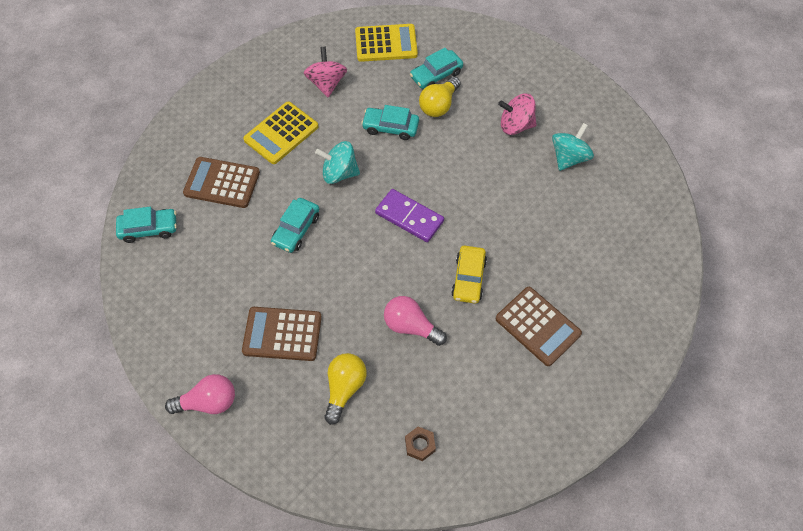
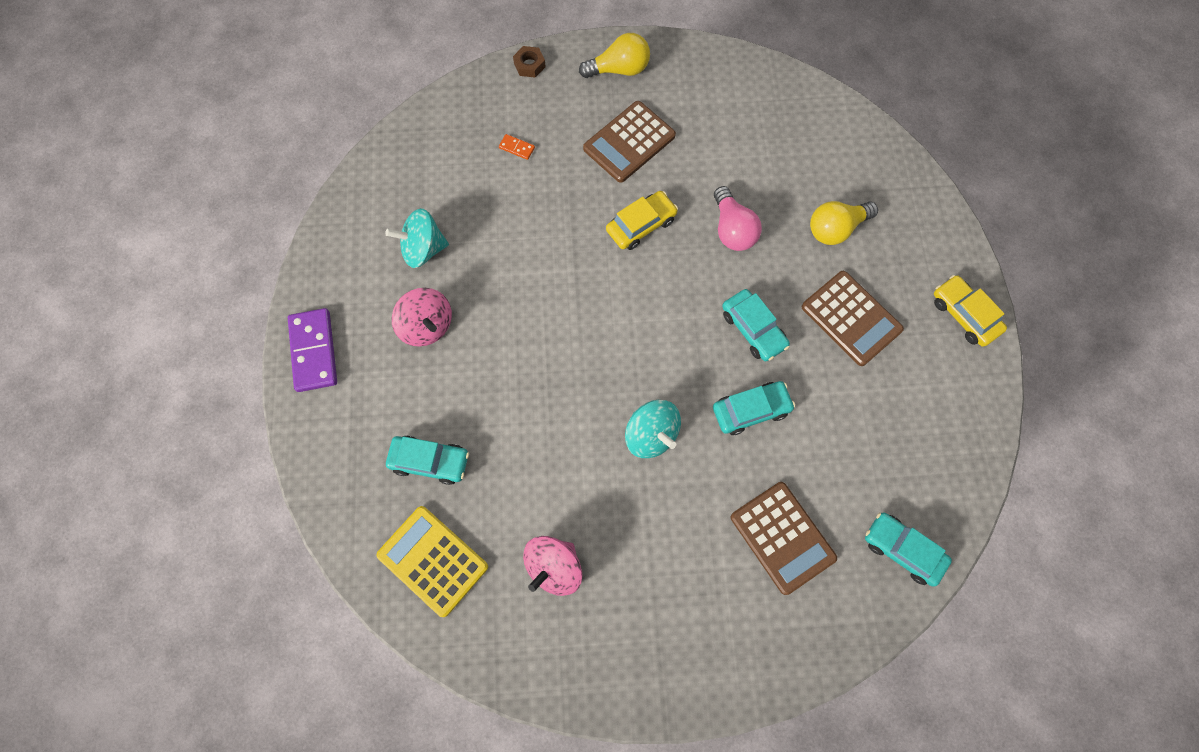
camera: 135 degrees left, 10 degrees up
(208, 402) = (964, 315): pink light bulb -> yellow car
(281, 133) = (666, 544): yellow calculator -> none
(390, 127) = (547, 440): turquoise car -> turquoise car (753, 329)
(409, 217) = (632, 325): purple domino -> purple domino (313, 351)
(420, 445) = (813, 142): brown nut -> brown nut (529, 65)
(439, 105) = (470, 420): yellow light bulb -> yellow light bulb (619, 69)
(538, 326) = (629, 142): brown calculator -> brown calculator turned 135 degrees counterclockwise
(597, 258) = (517, 148): none -> orange domino

